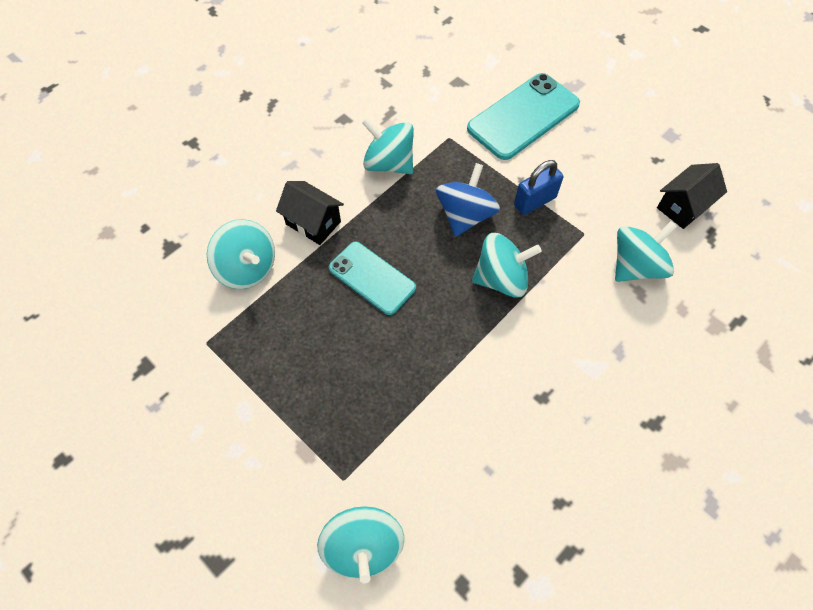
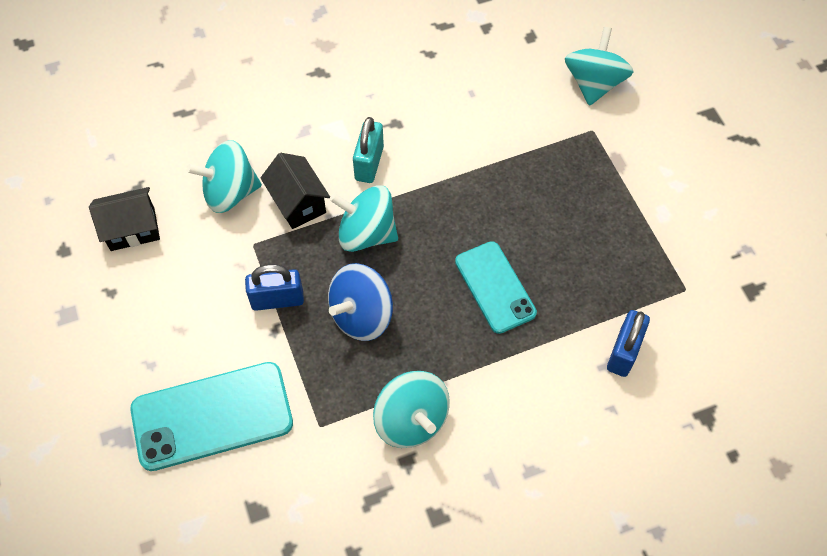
camera: 155 degrees left, 0 degrees up
(247, 268) = (623, 352): turquoise spinning top -> blue padlock
(313, 223) = (533, 377): black house -> black house (298, 203)
(540, 344) = (369, 163): none -> turquoise padlock

